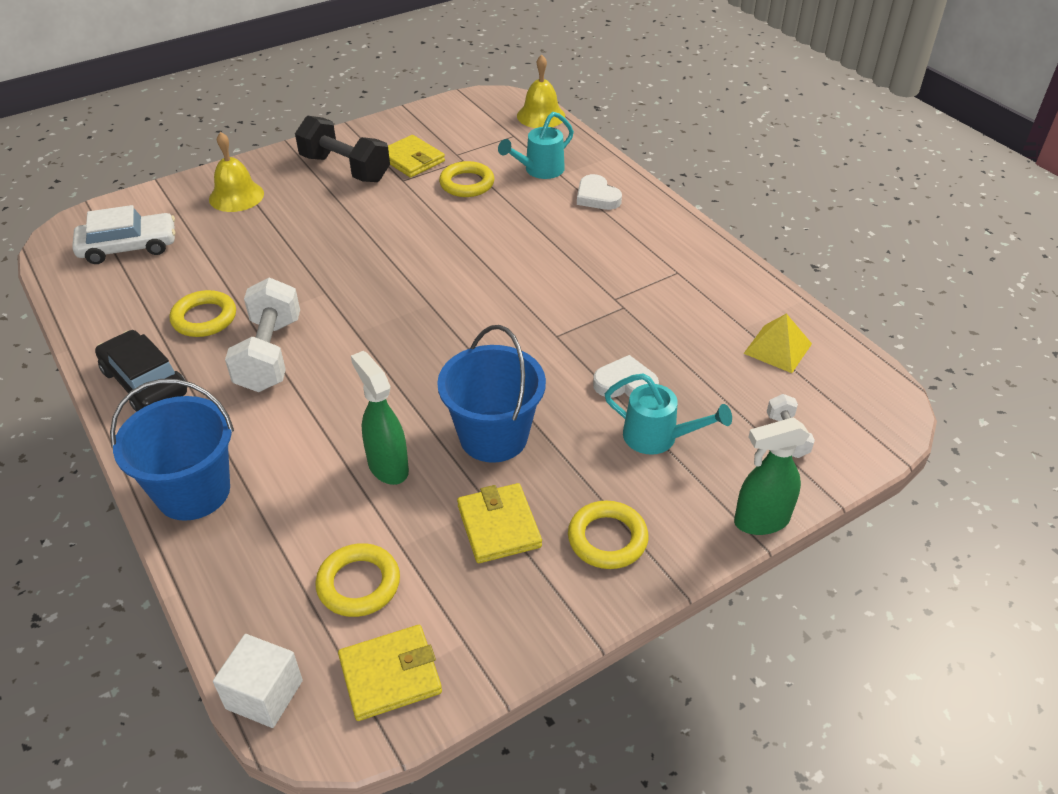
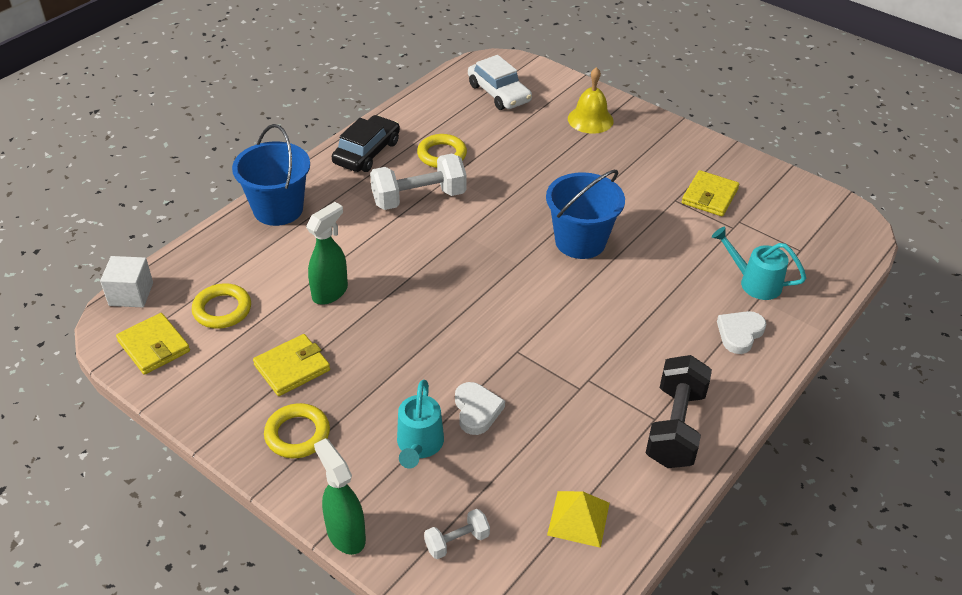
camera: 70 degrees right, 0 degrees up
(345, 168) = (667, 162): black dumbbell -> black dumbbell (675, 427)
(467, 184) = (697, 240): yellow ring -> none
(493, 436) = (381, 341): blue bucket -> blue bucket (580, 241)
(541, 116) = (852, 260): yellow bell -> none

